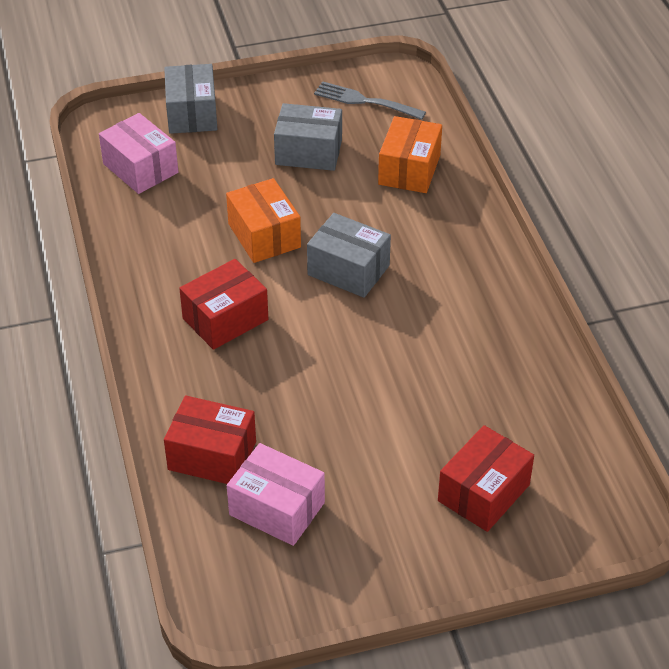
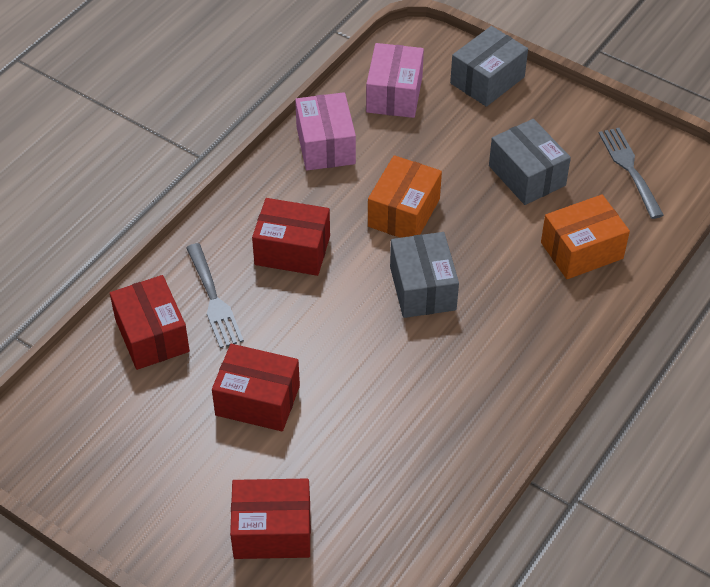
camera: 50 degrees right, 5 degrees up
(218, 395) = (213, 299): none -> grey fork
(277, 509) = (137, 408): pink box -> pink box (325, 145)
(350, 428) = (257, 400): none -> red box

